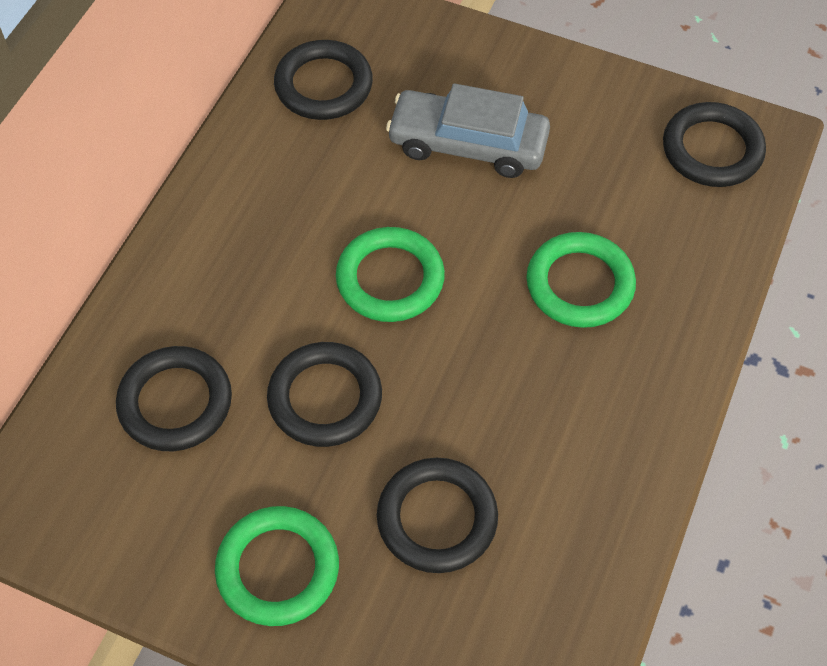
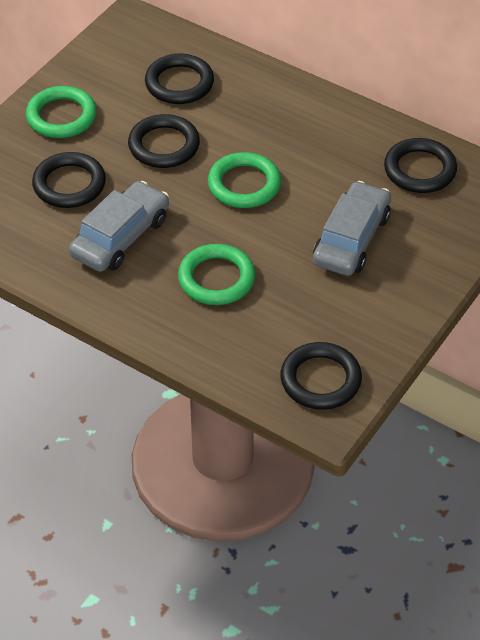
camera: 100 degrees right, 10 degrees down
(532, 419) = (121, 237): none -> grey car

